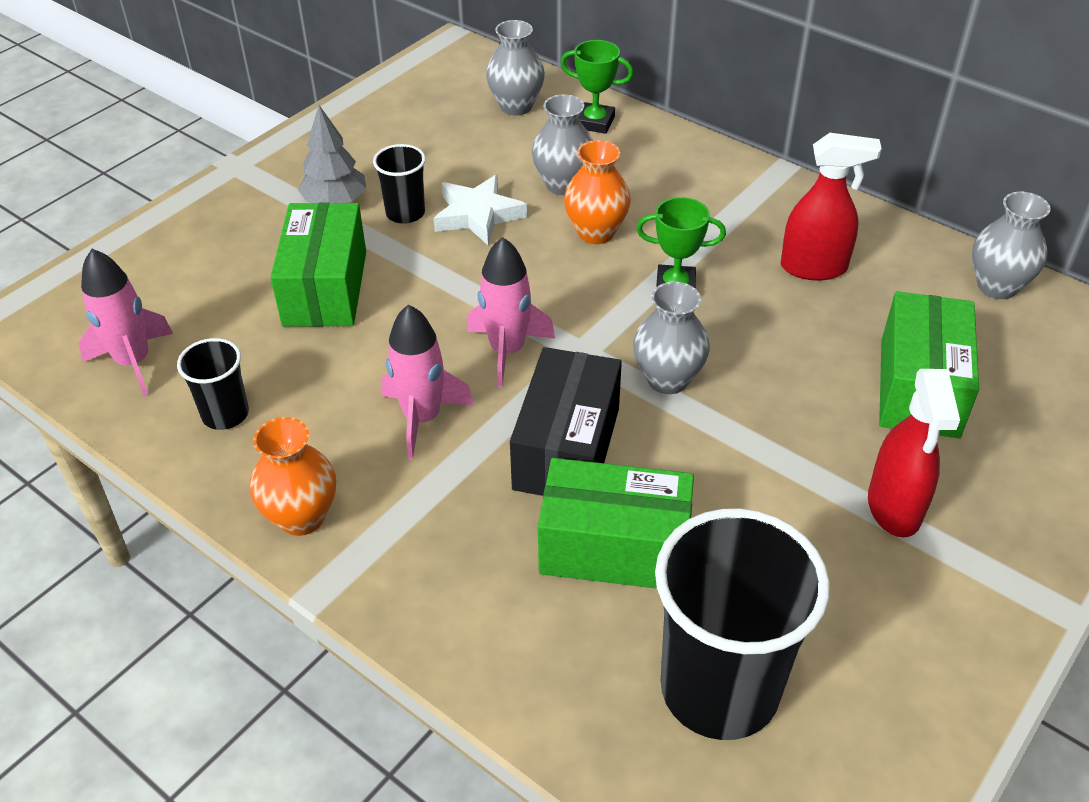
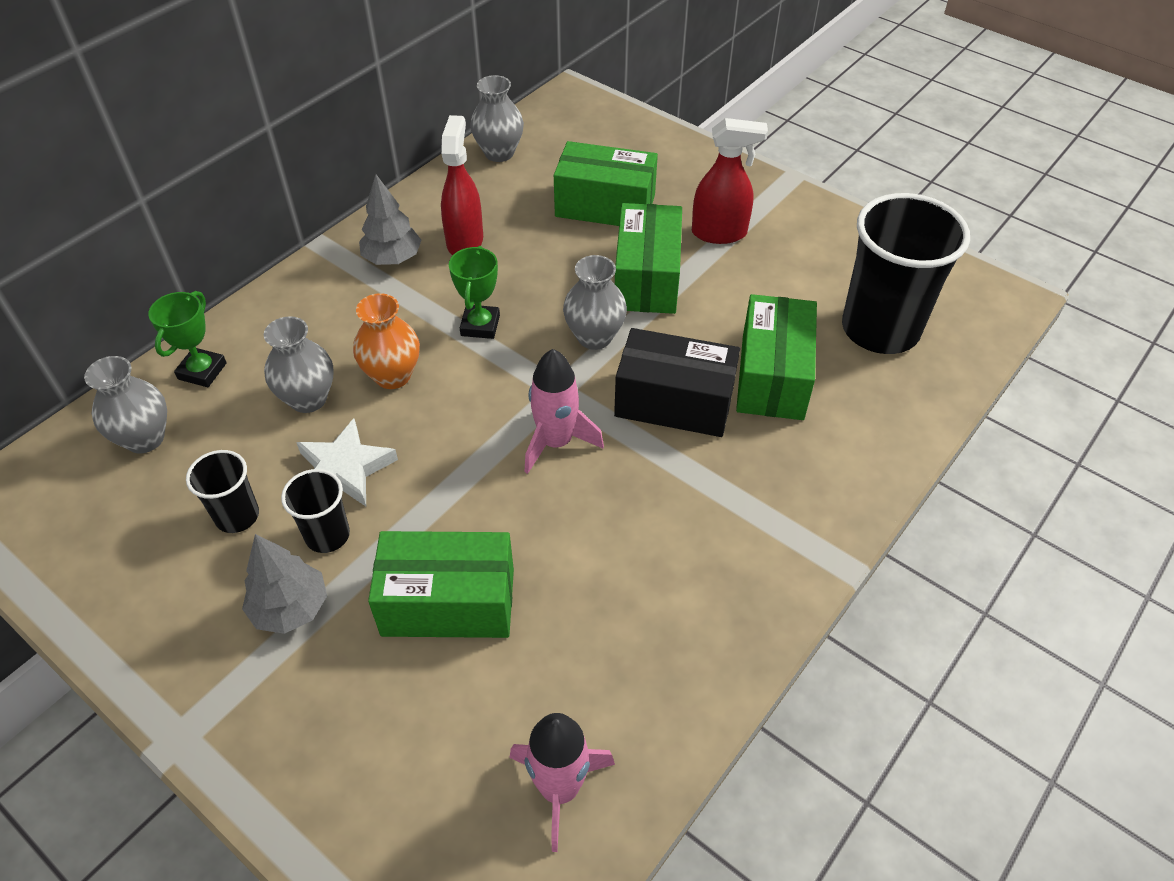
camera: 90 degrees left, 5 degrees up
(225, 414) = (641, 673): black cup -> black cup (237, 516)
(301, 517) = (767, 587): orange vase -> none
(422, 418) = (643, 503): pink rocket -> none
(771, 217) = (392, 258): none -> grey tree
(781, 428) = (647, 278): none -> green box

